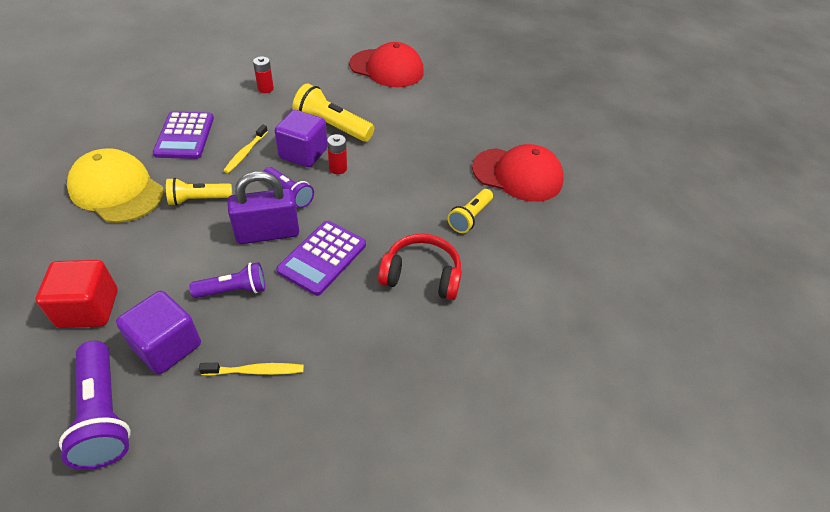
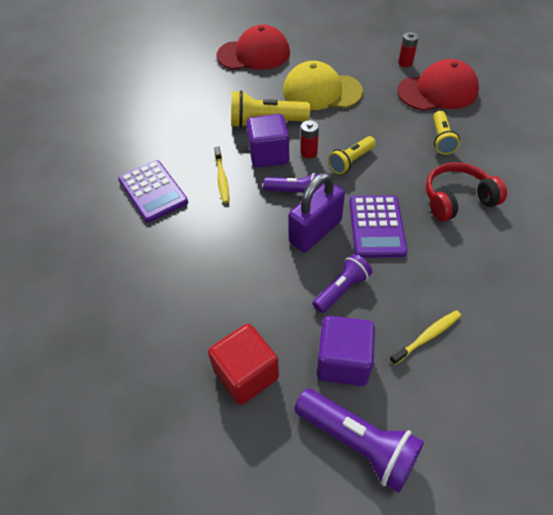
camera: 25 degrees left, 5 degrees up
(117, 190) = (149, 267): yellow cap -> yellow cap (321, 91)
(199, 199) = (229, 236): yellow flashlight -> yellow flashlight (351, 161)
(265, 89) = (175, 117): red battery -> red battery (405, 63)

